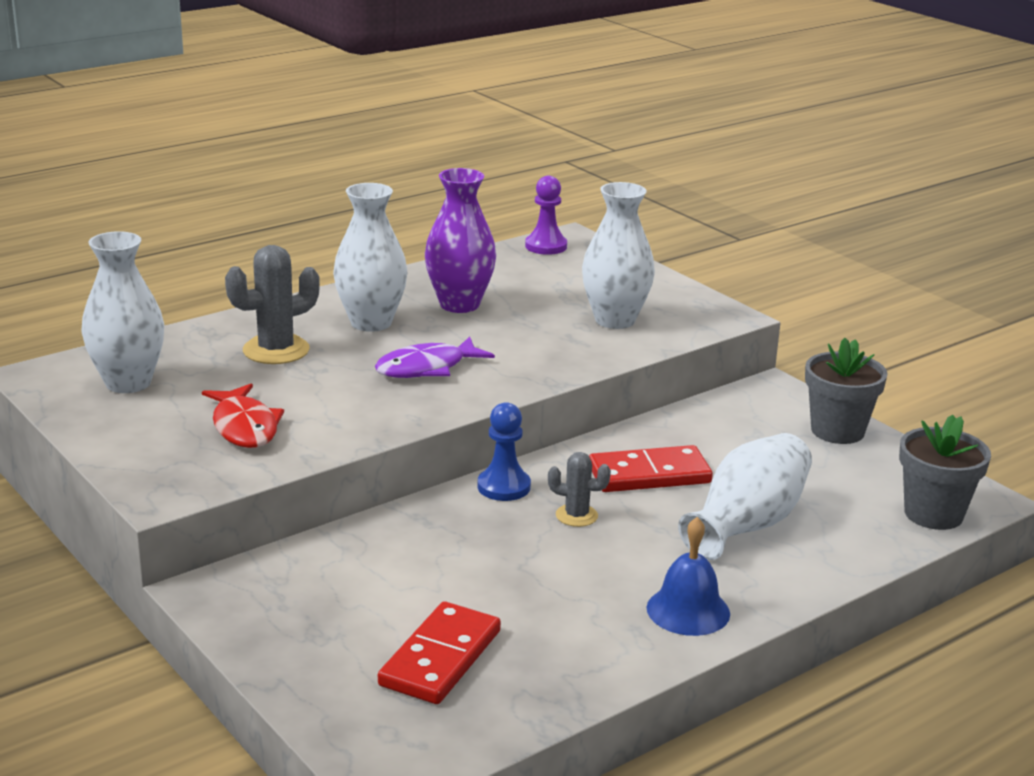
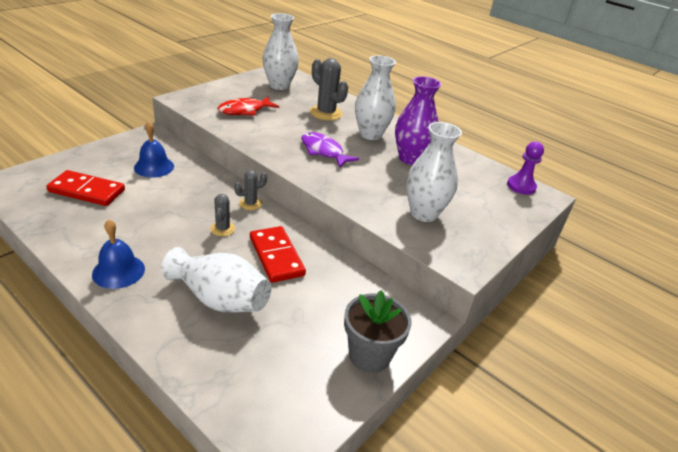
camera: 75 degrees right, 10 degrees up
(358, 583) = (154, 167): none -> blue bell
(503, 487) = (250, 203): blue pawn -> grey cactus
(933, 514) = (247, 410): grey flower pot -> none

